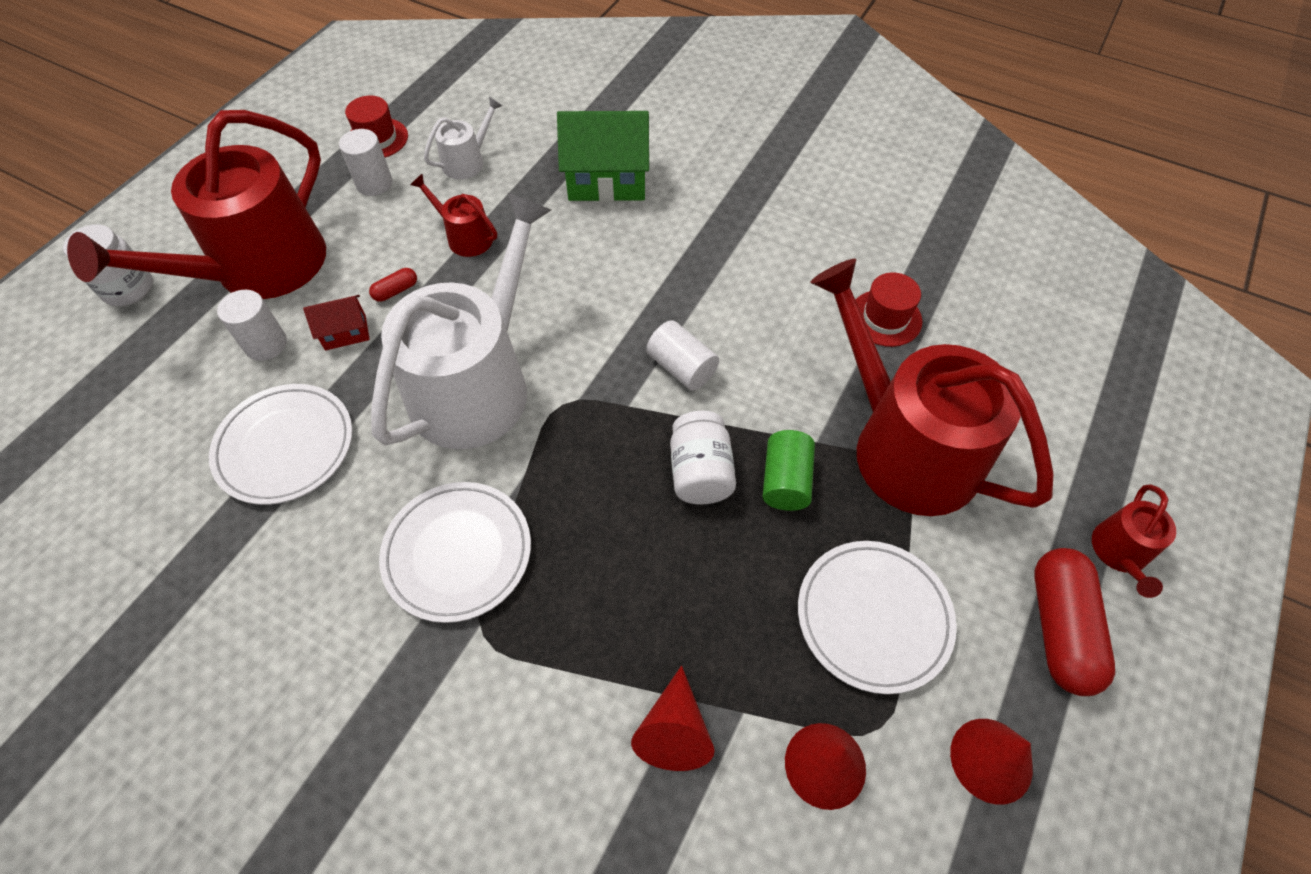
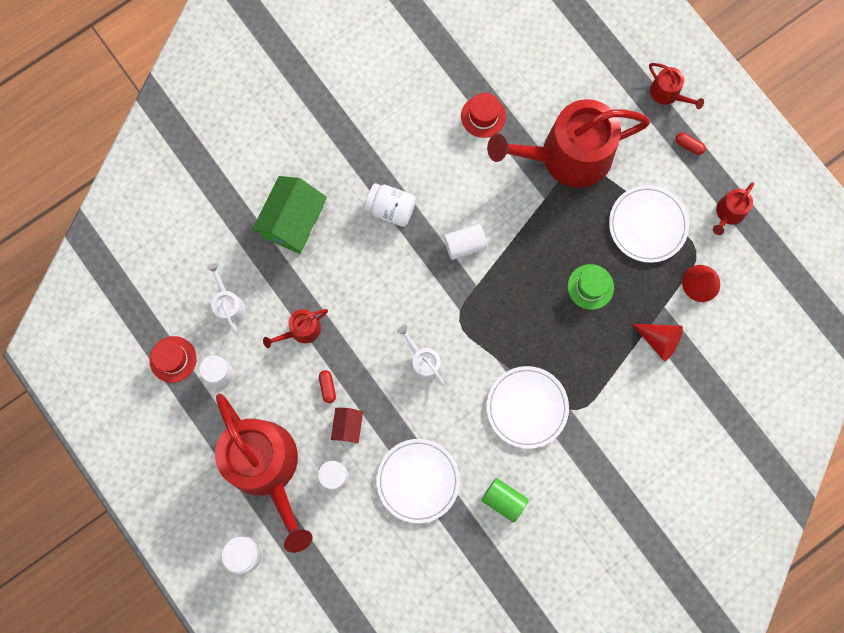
camera: 65 degrees left, 20 degrees up
(477, 384) = (423, 362): white watering can -> white watering can, size x0.42
(700, 472) = (535, 267): white jar -> white jar (391, 209)
(711, 568) = (590, 287): none -> green hat
(785, 481) = (560, 227): green cylinder -> green cylinder (504, 500)
(991, 760) = (728, 213): red cone -> red watering can
(1060, 628) = (689, 145): red capsule -> red capsule, size x0.44

